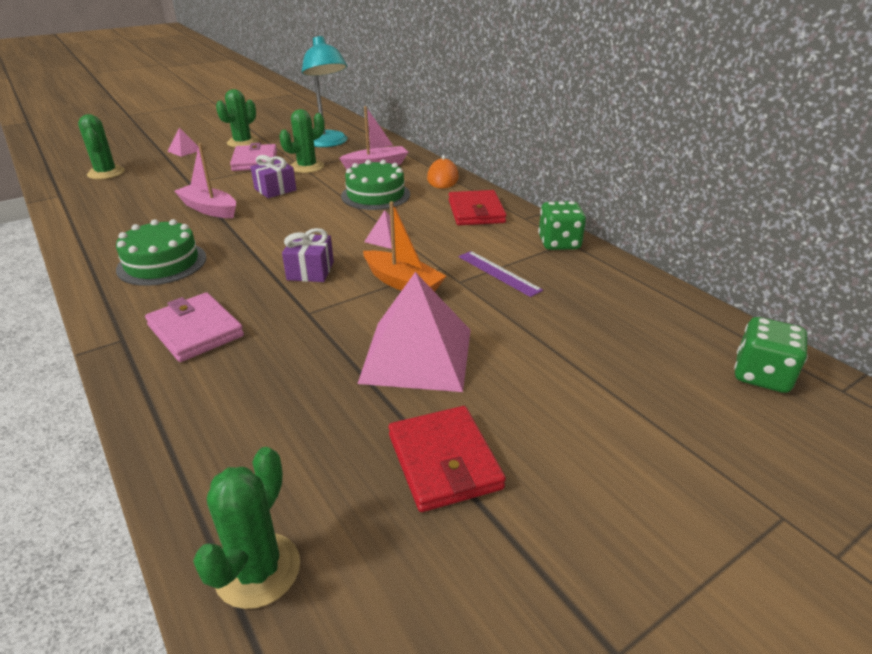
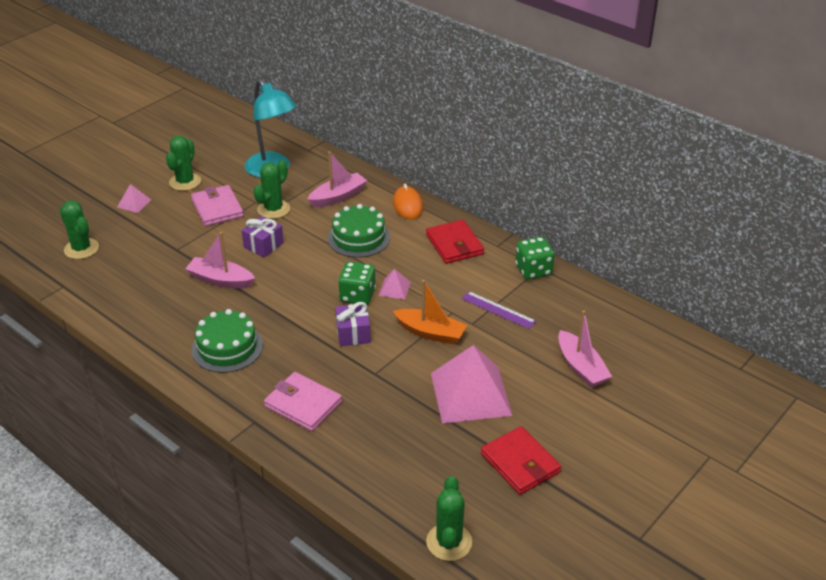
camera: 15 degrees left, 5 degrees up
(588, 349) = (581, 367): none -> pink boat
(761, 375) = (692, 367): green dice -> green dice (357, 296)

